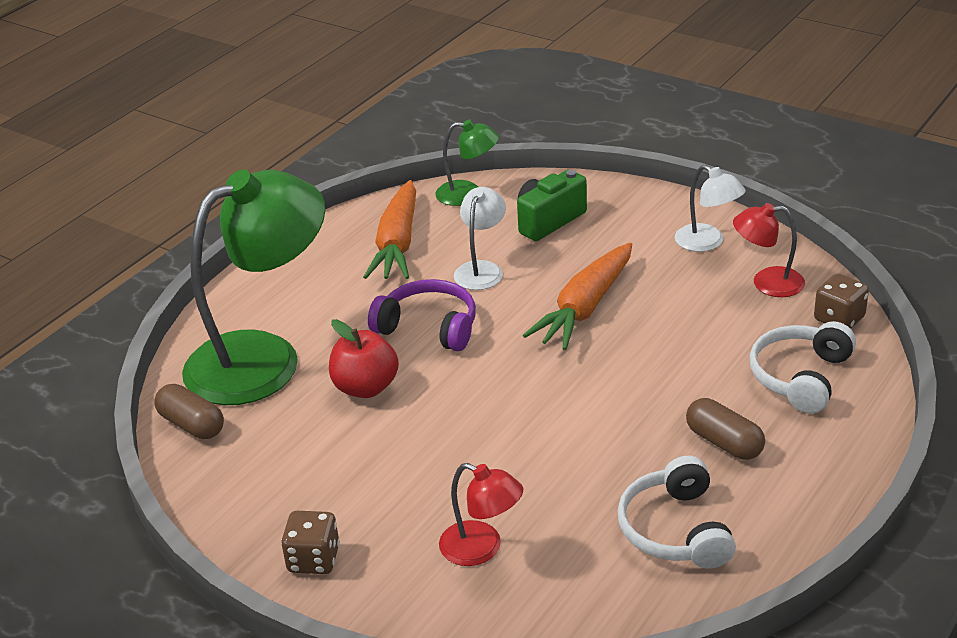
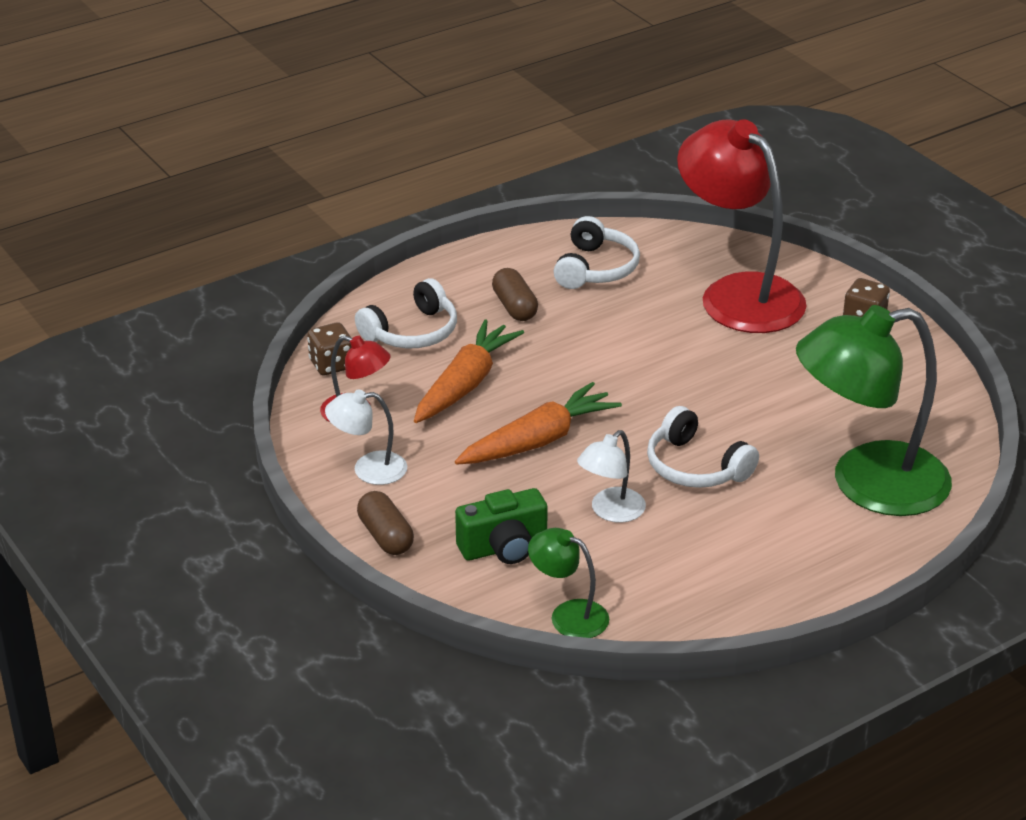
camera: 160 degrees left, 0 degrees up
(192, 424) = (947, 442): brown capsule -> brown capsule (385, 536)
(366, 387) = (779, 428): red apple -> none
(397, 244) = (683, 572): orange carrot -> orange carrot (465, 384)
(429, 327) = (695, 467): purple headphones -> white headphones
(482, 549) = (738, 293): red lamp -> red lamp, size x2.17
(707, 243) = (368, 469): white lamp -> white lamp turned 75 degrees counterclockwise

